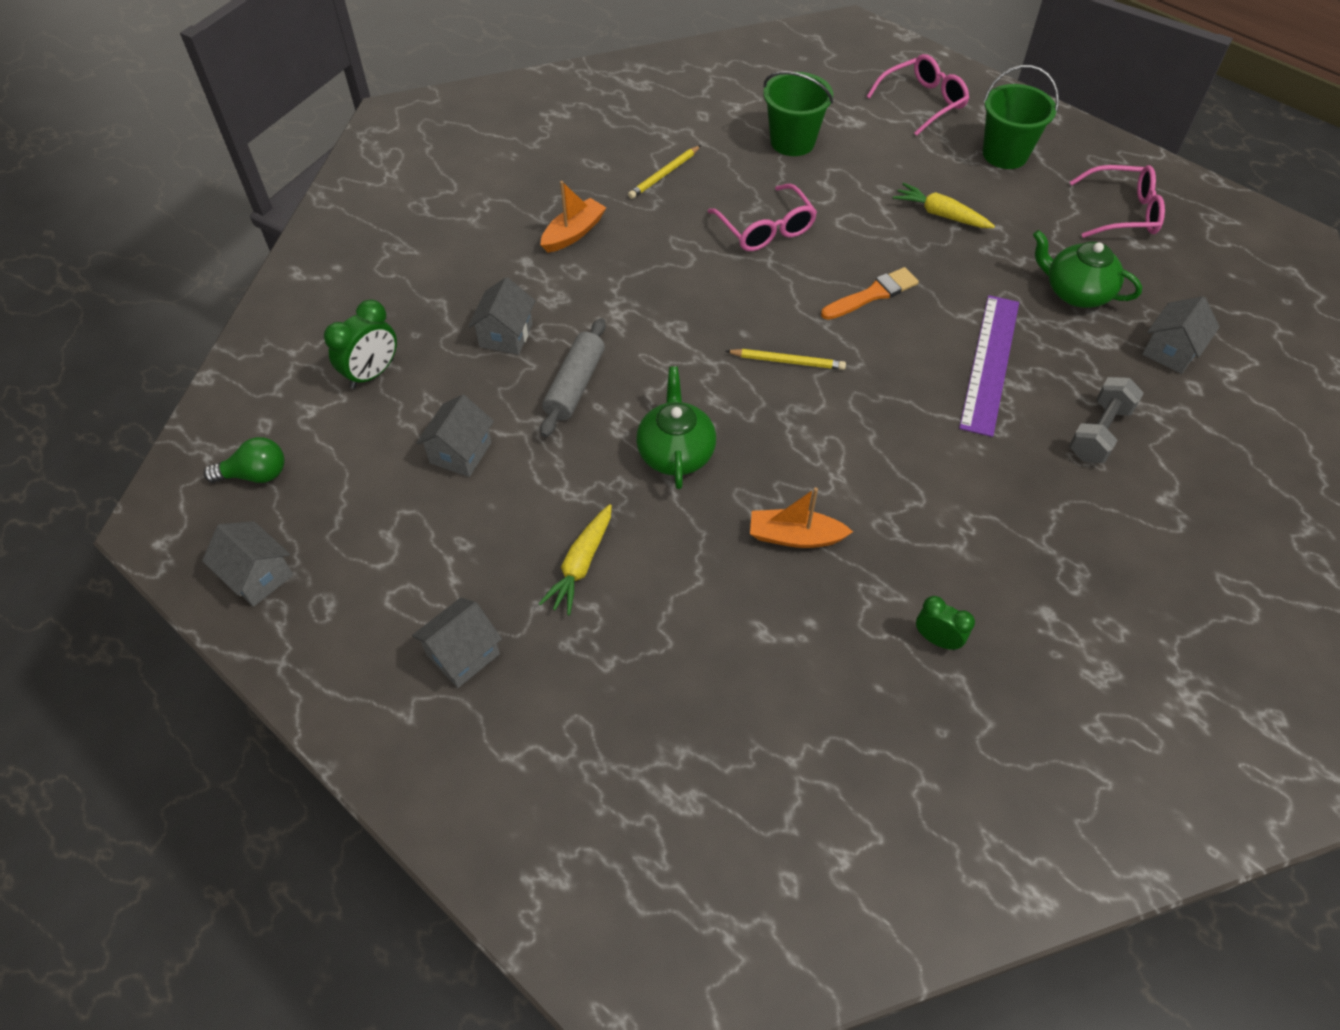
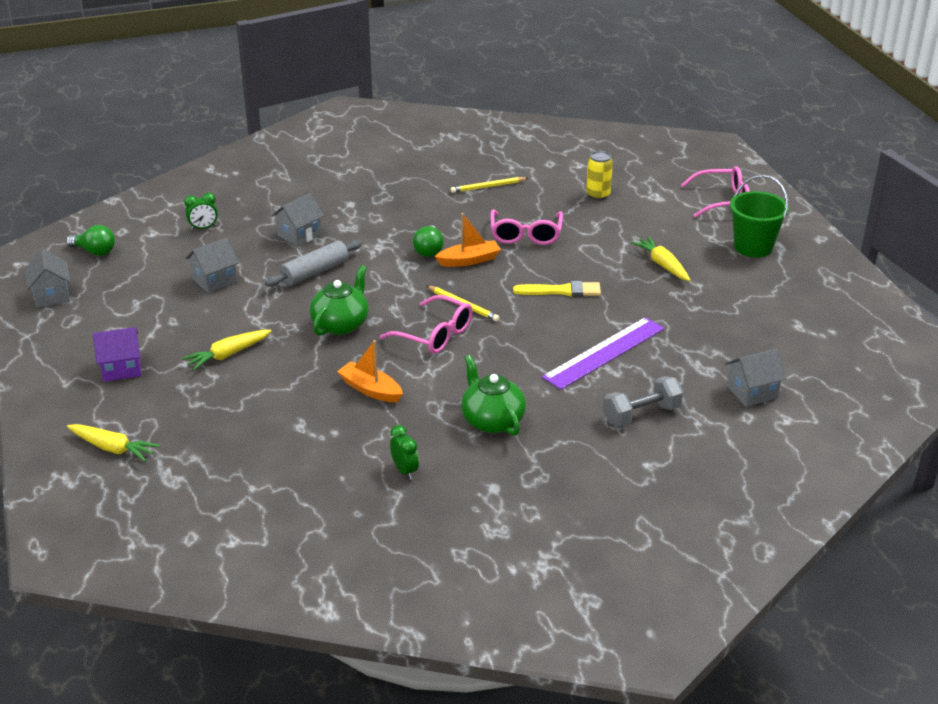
camera: 30 degrees right, 20 degrees down
(372, 373) = (203, 228): green clock -> green clock, size x0.66
(463, 654) = (121, 368): grey house -> purple house
(567, 792) = (113, 448): none -> yellow carrot
(573, 233) = (395, 199): orange boat -> orange boat (469, 260)
(679, 295) = (429, 250): none -> green light bulb
(792, 142) = (598, 195): green bucket -> yellow can
(872, 294) = (561, 291): orange brush -> yellow brush
(1076, 292) = (716, 337): green teapot -> green teapot (492, 420)
(1121, 212) = (808, 306): pink glasses -> pink glasses (434, 334)

